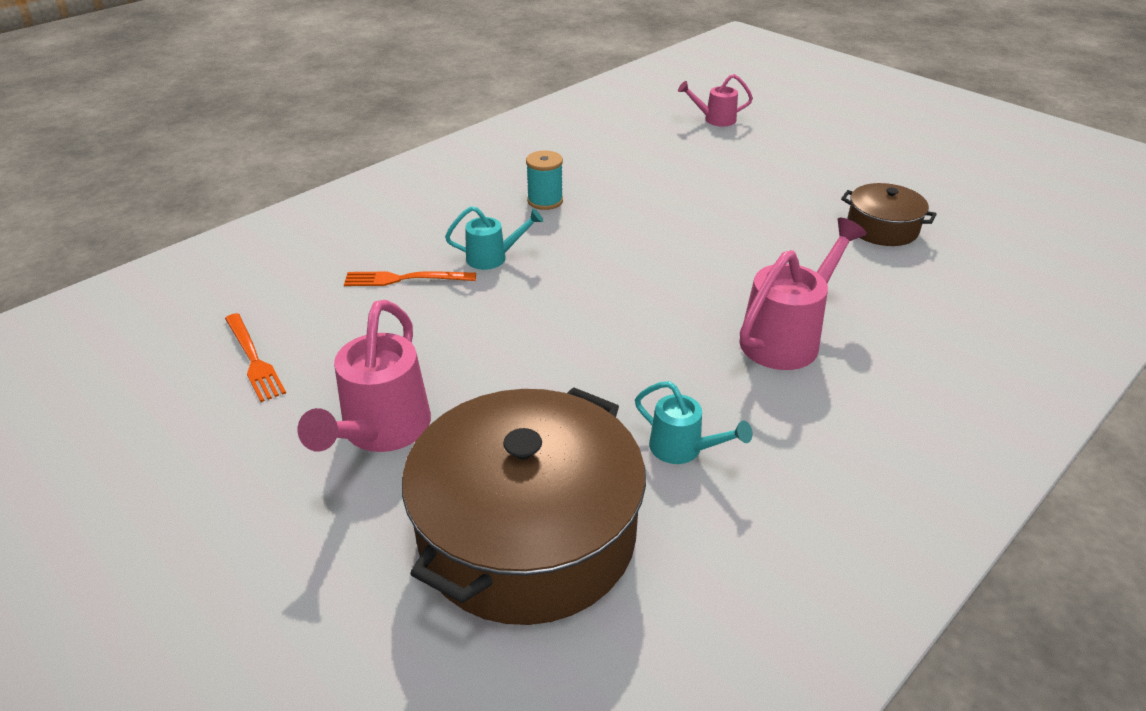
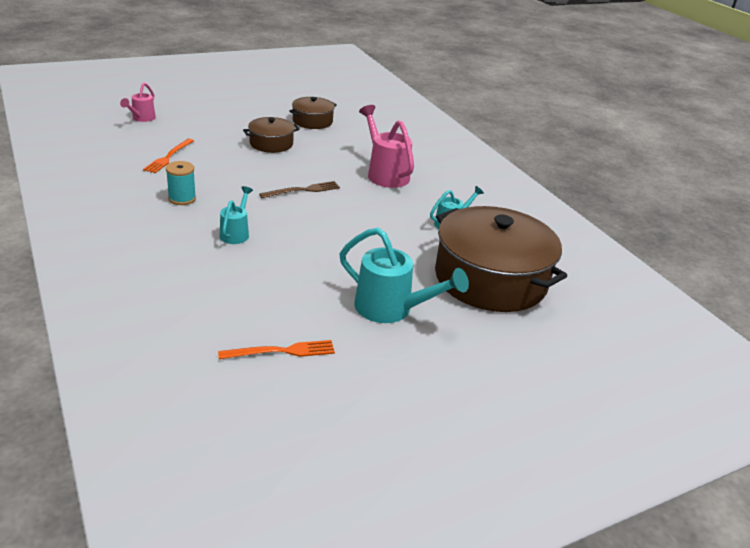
camera: 75 degrees left, 5 degrees down
(381, 431) = (391, 309): pink watering can -> turquoise watering can
(405, 279) = (232, 271): orange fork -> orange fork (168, 157)
(650, 276) = (303, 190): none -> brown fork
(760, 216) = (271, 144): none -> brown pot

